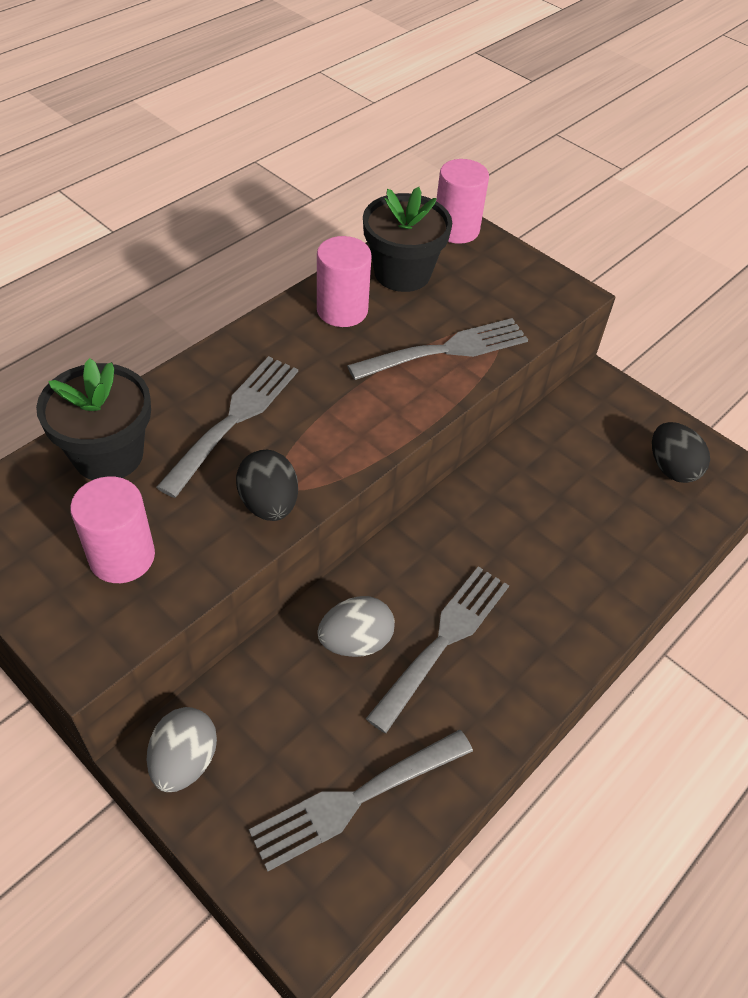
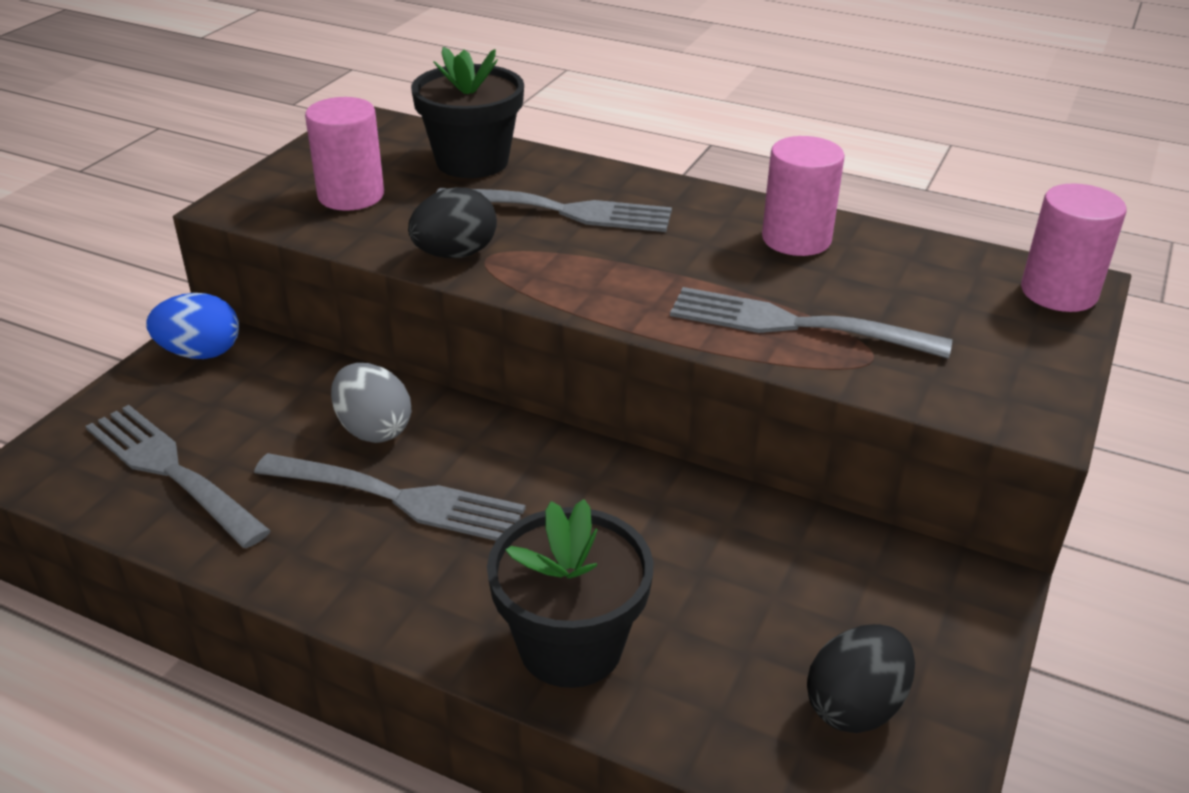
camera: 75 degrees right, 15 degrees down
(184, 761) = (200, 353): grey egg -> blue egg
(402, 273) = (913, 267): black flower pot -> black flower pot (570, 646)
(446, 350) = (795, 325): grey fork -> grey fork turned 150 degrees clockwise

